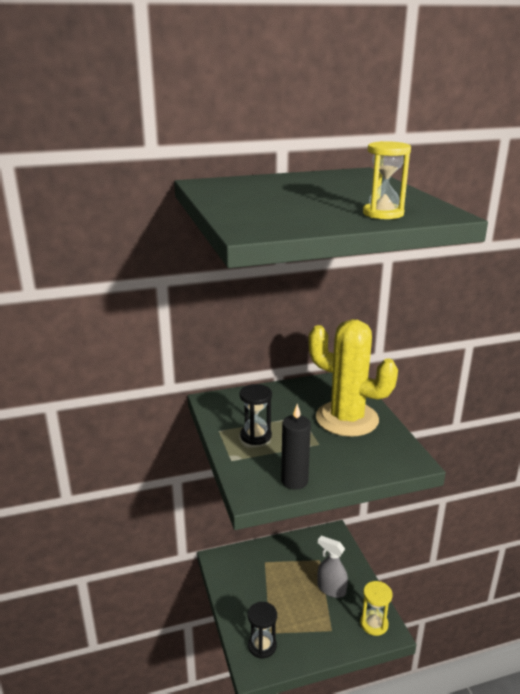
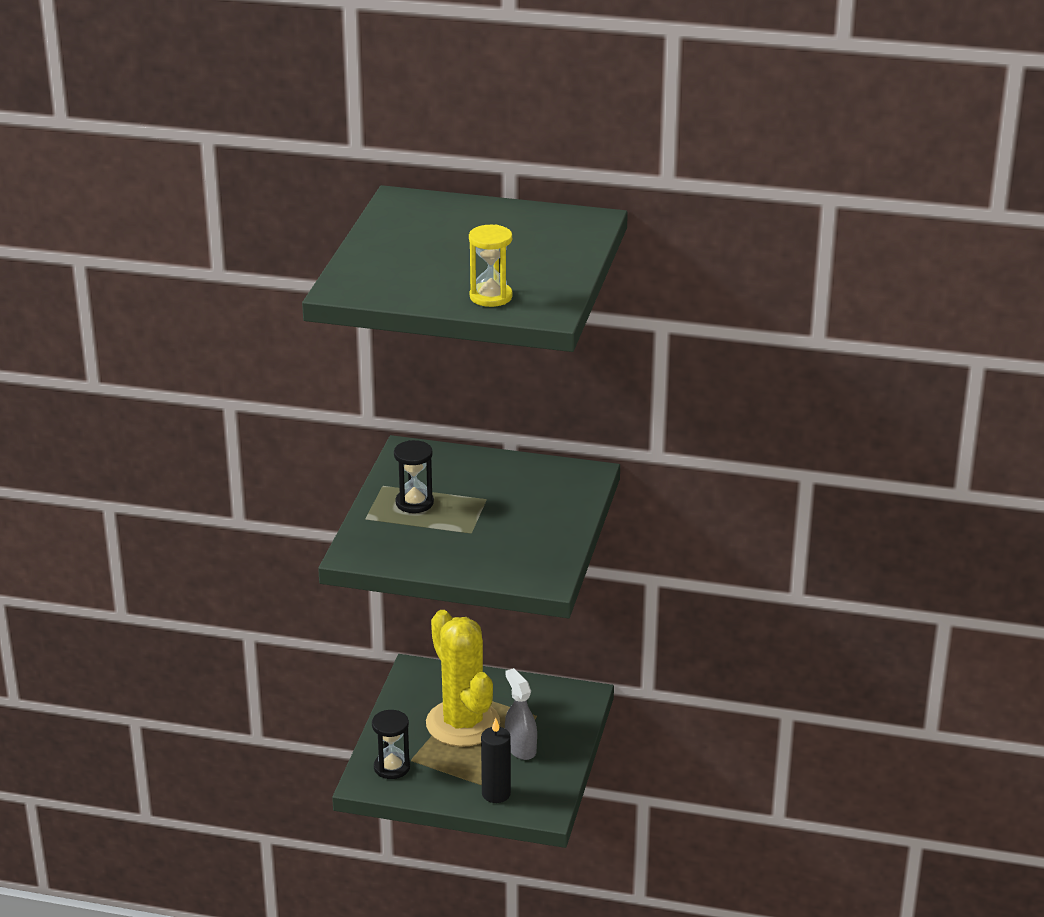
camera: 30 degrees right, 5 degrees up
(294, 481) = (405, 557): black candle -> black candle (496, 794)
(347, 419) = (533, 517): yellow cactus -> yellow cactus (462, 723)
(374, 624) = (536, 797): yellow hourglass -> none

